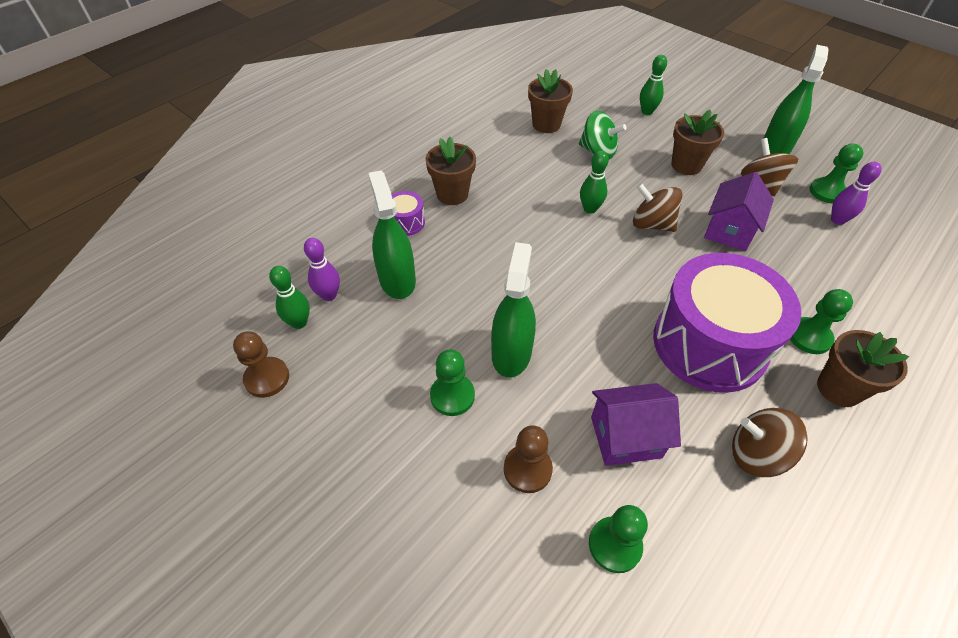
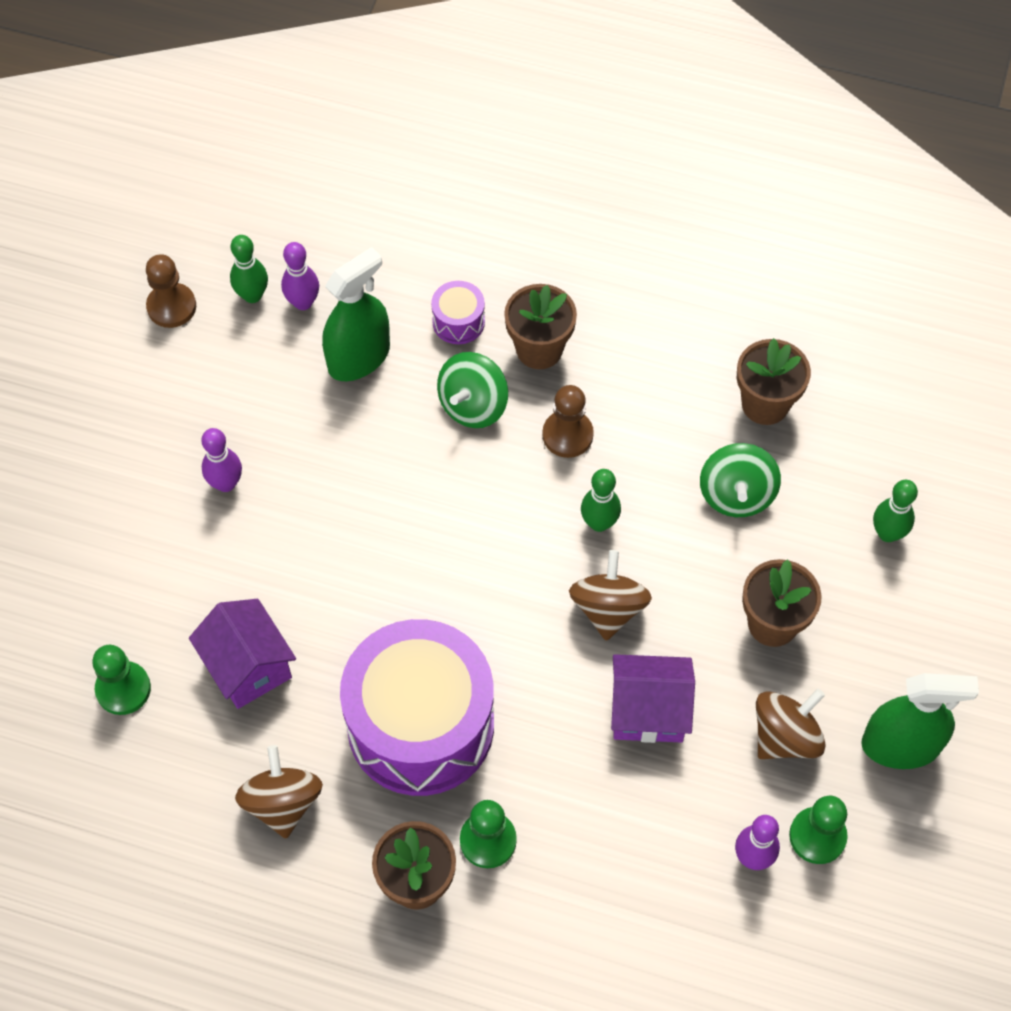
camera: 65 degrees right, 10 degrees up
(452, 396) = (226, 483): green pawn -> purple bowling pin
(473, 236) = (473, 405): none -> green spinning top
(511, 353) = (307, 518): green spray bottle -> none
(527, 469) = (171, 586): brown pawn -> brown pawn (567, 435)

